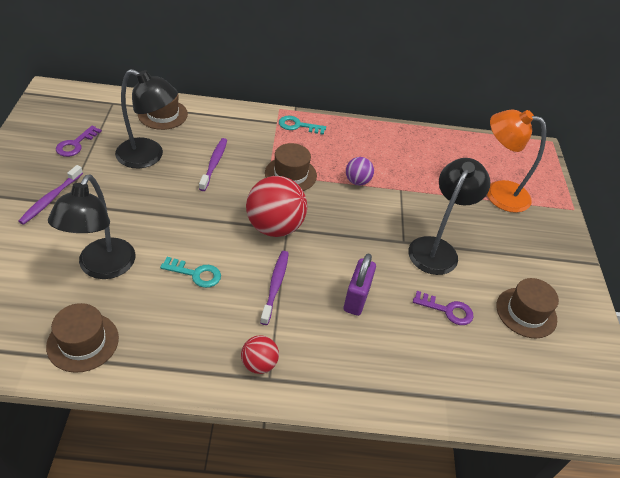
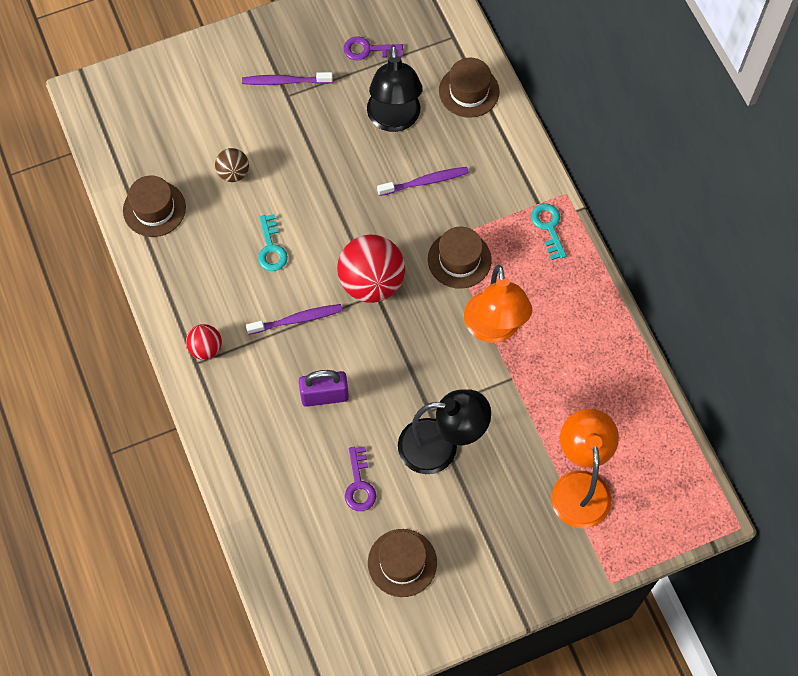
camera: 70 degrees right, 20 degrees up
(102, 268) = (233, 173): black lamp -> brown ball
(357, 181) = (494, 329): purple ball -> orange lamp

